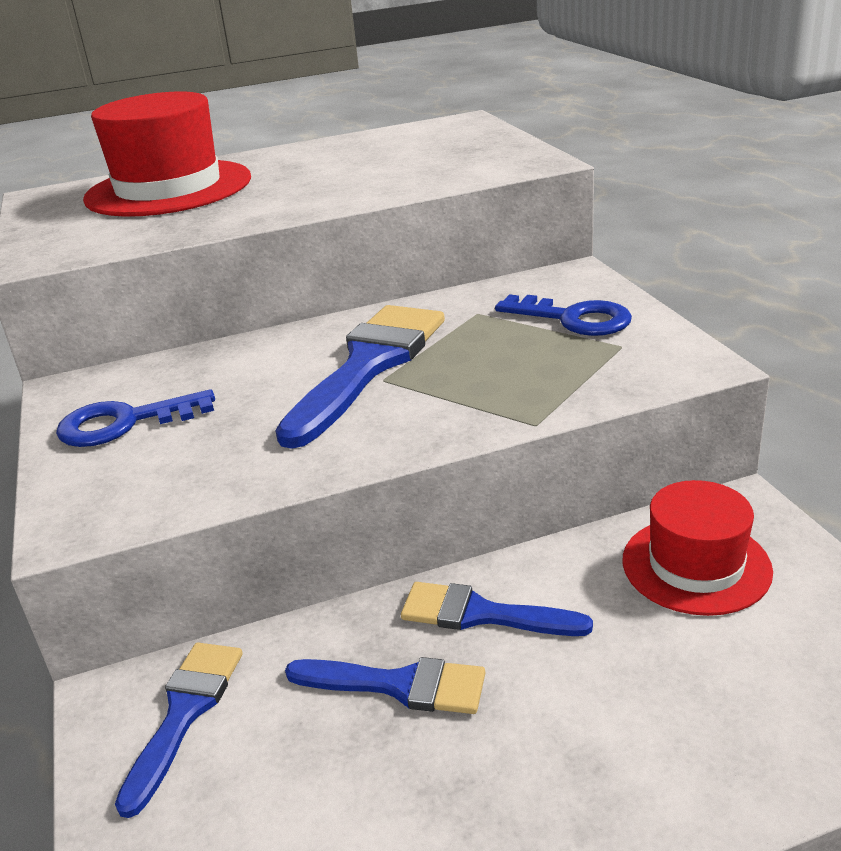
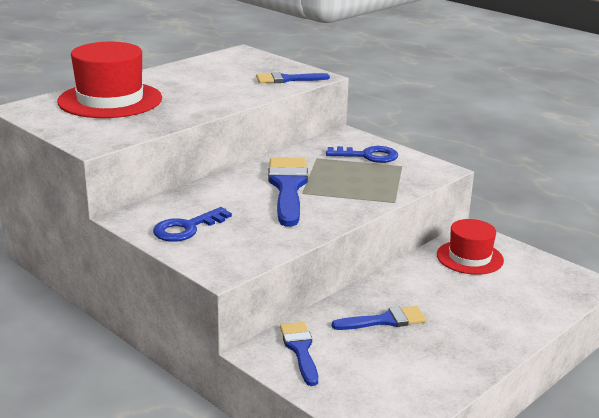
camera: 30 degrees left, 5 degrees down
(482, 614) = (397, 290): blue brush -> blue brush (287, 79)

